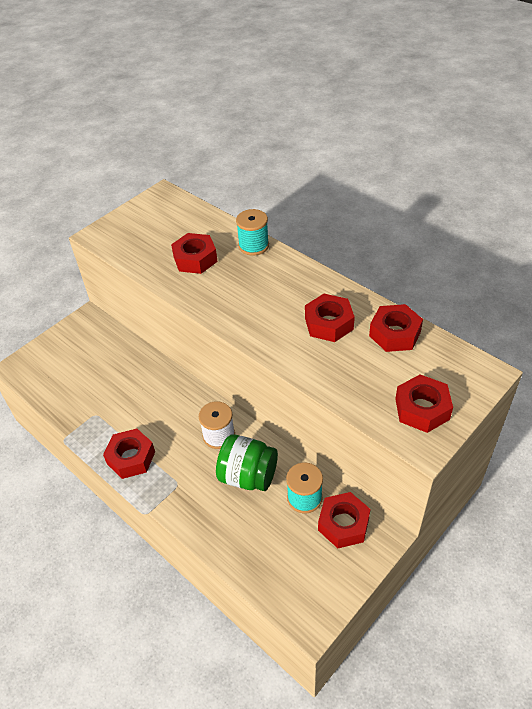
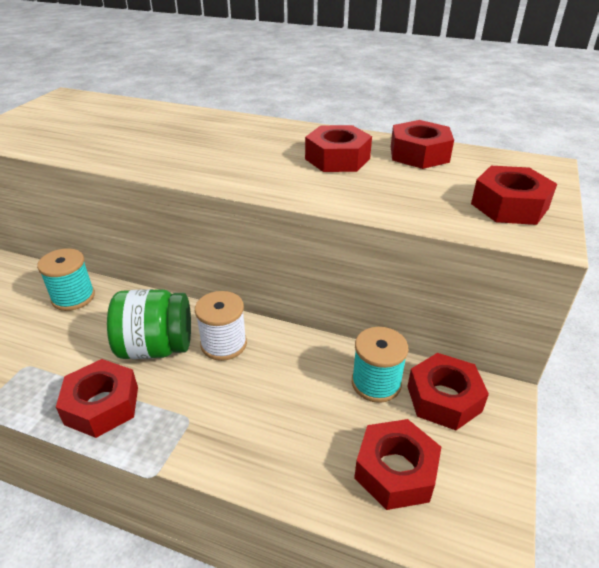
camera: 25 degrees left, 10 degrees down
(195, 259) = (133, 135): red nut -> red nut (395, 471)
(248, 476) = (287, 379): green jar -> green jar (156, 347)
(253, 246) = (202, 117): turquoise spool -> turquoise spool (73, 297)

